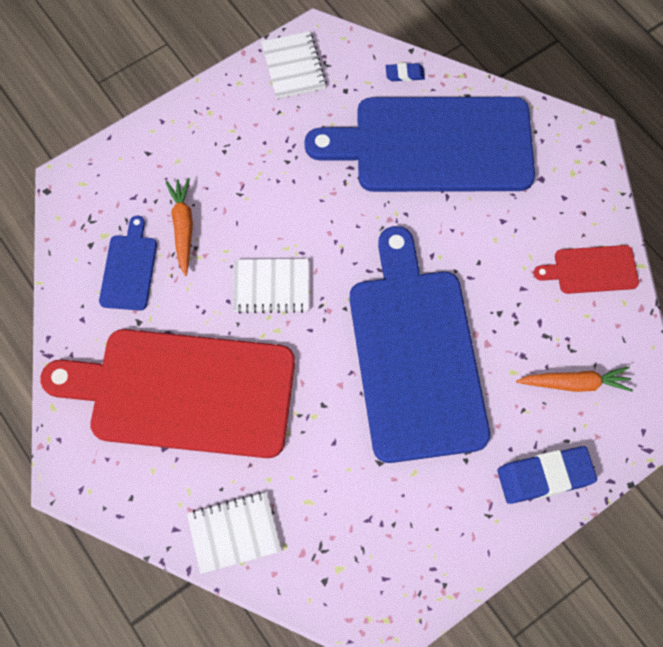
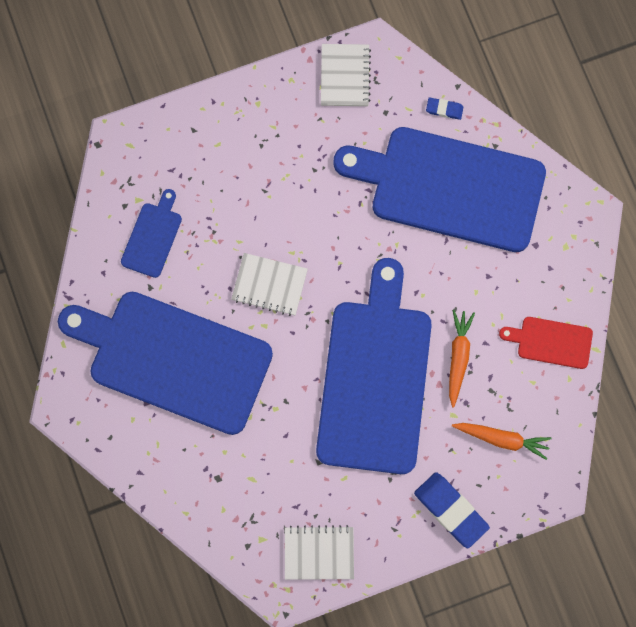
camera: 15 degrees right, 10 degrees up
(183, 227) = (207, 210): orange carrot -> orange carrot (458, 357)
(183, 392) = (173, 359): red cutting board -> blue cutting board
(234, 533) = (186, 488): white notebook -> white notebook (319, 553)
(545, 476) = (450, 510): blue eraser -> blue eraser turned 45 degrees clockwise

